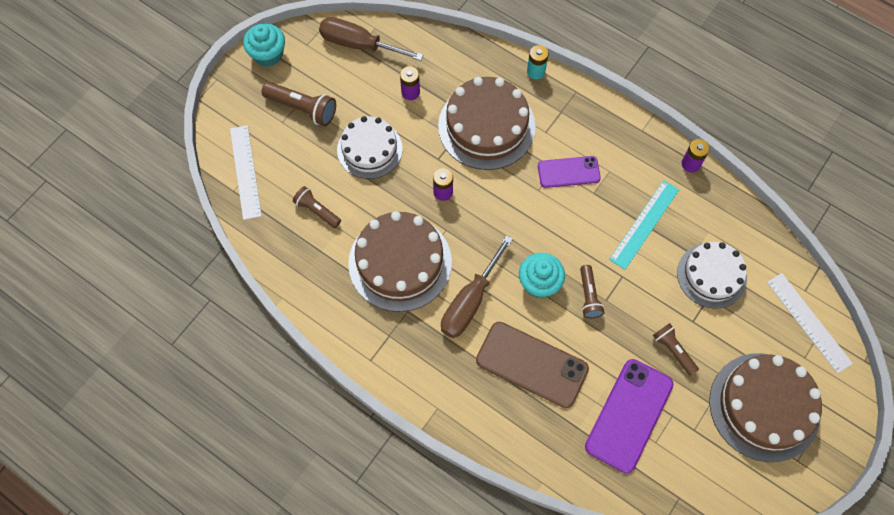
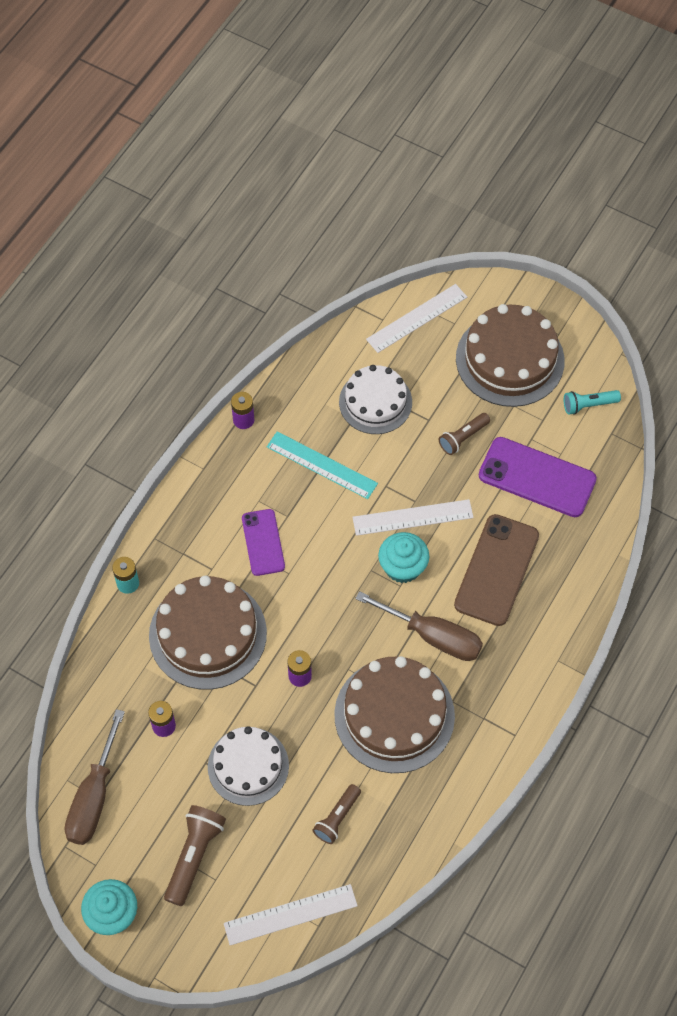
camera: 95 degrees left, 5 degrees down
(589, 296) = (412, 517): brown flashlight -> white ruler
(712, 479) = (588, 405): none -> turquoise flashlight

